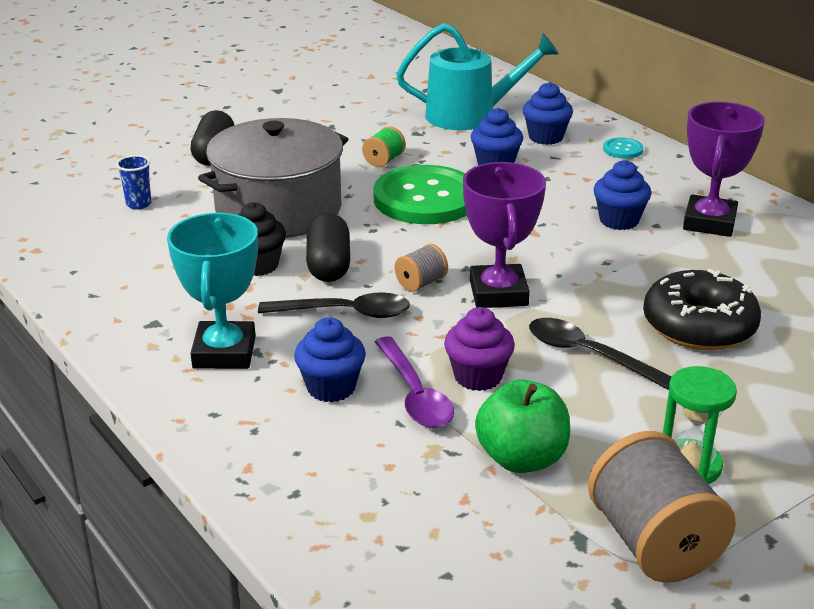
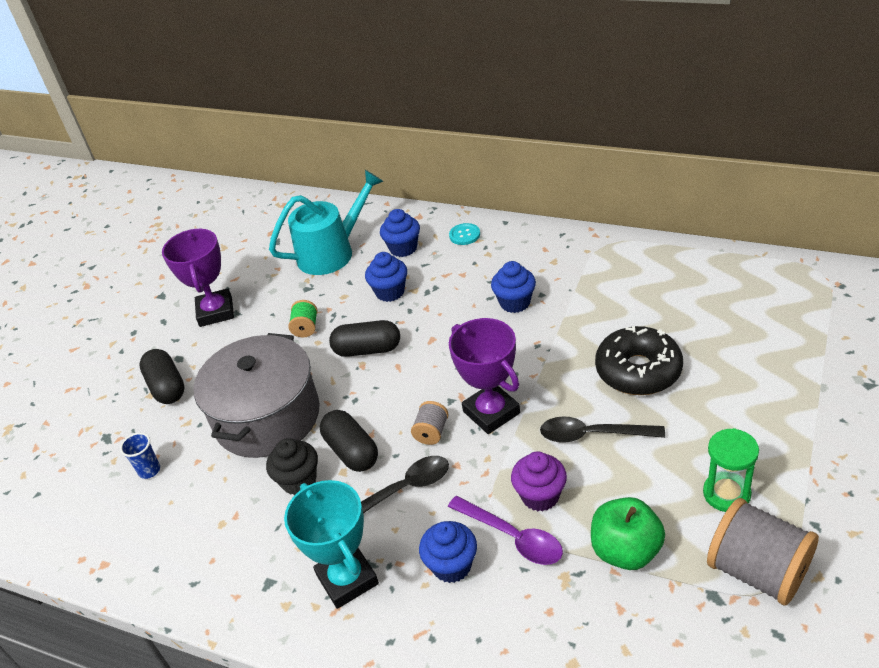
camera: 25 degrees left, 10 degrees up
(425, 198) = (367, 350): green button -> black capsule
(709, 222) = (572, 275): purple trophy -> purple trophy (216, 312)

